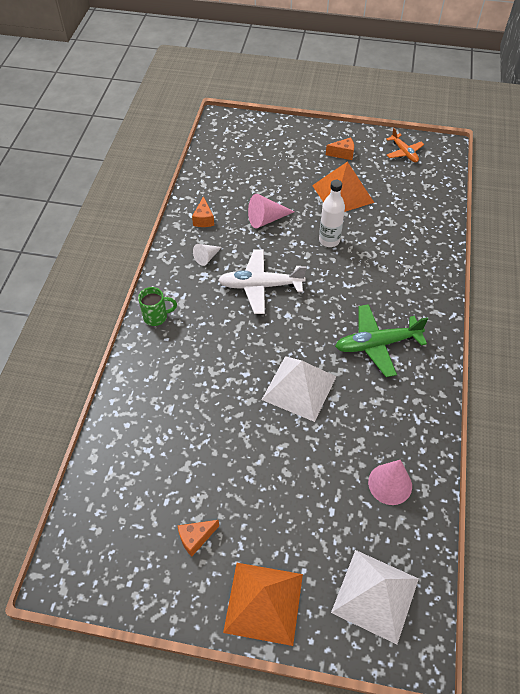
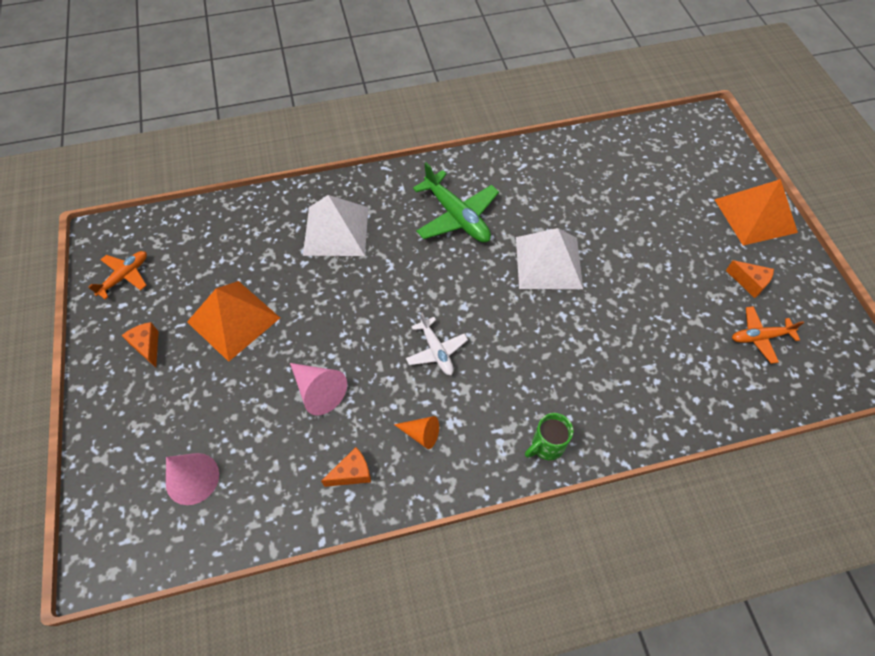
camera: 115 degrees left, 5 degrees up
(143, 508) = (759, 337): none -> orange plane
(156, 317) = (546, 446): green mug -> green mug turned 90 degrees counterclockwise
(206, 257) = (421, 434): white cone -> orange cone
(260, 286) = (436, 351): white plane -> white plane, size x0.60
(329, 240) = (327, 306): white bottle -> none
(375, 595) = (692, 152): white pyramid -> white pyramid (336, 231)
(390, 484) = (597, 167): pink cone -> pink cone (192, 478)

